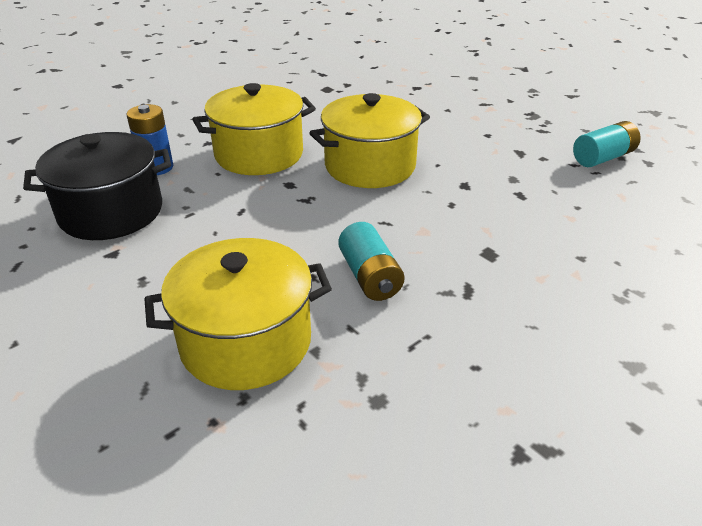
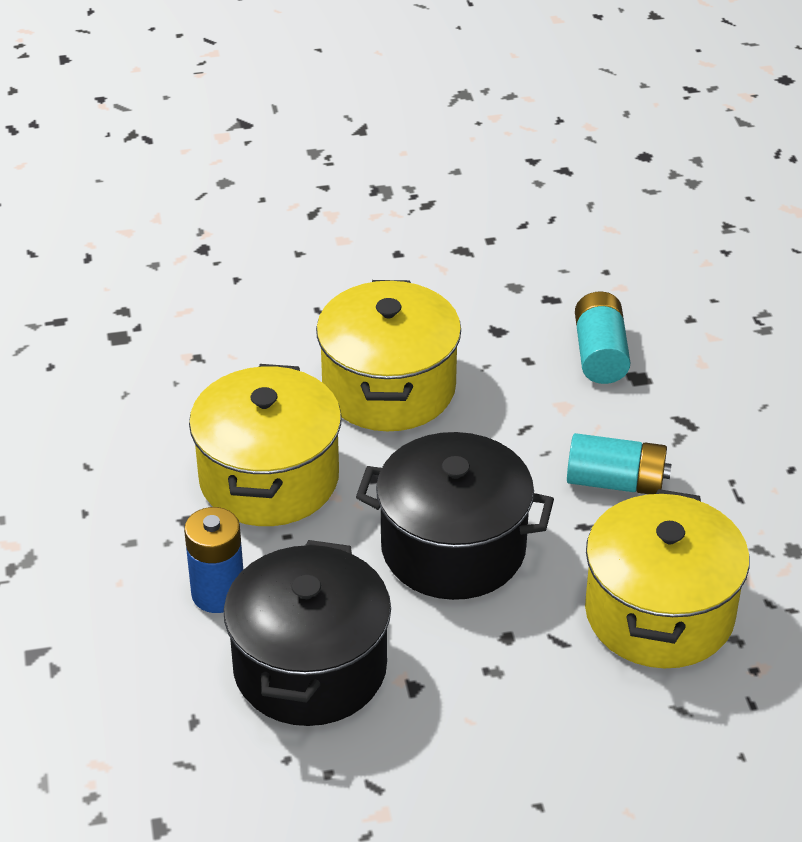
camera: 60 degrees left, 5 degrees up
(248, 230) = (453, 548): none -> black pot
(603, 158) = (528, 196): turquoise battery -> turquoise battery (600, 354)

